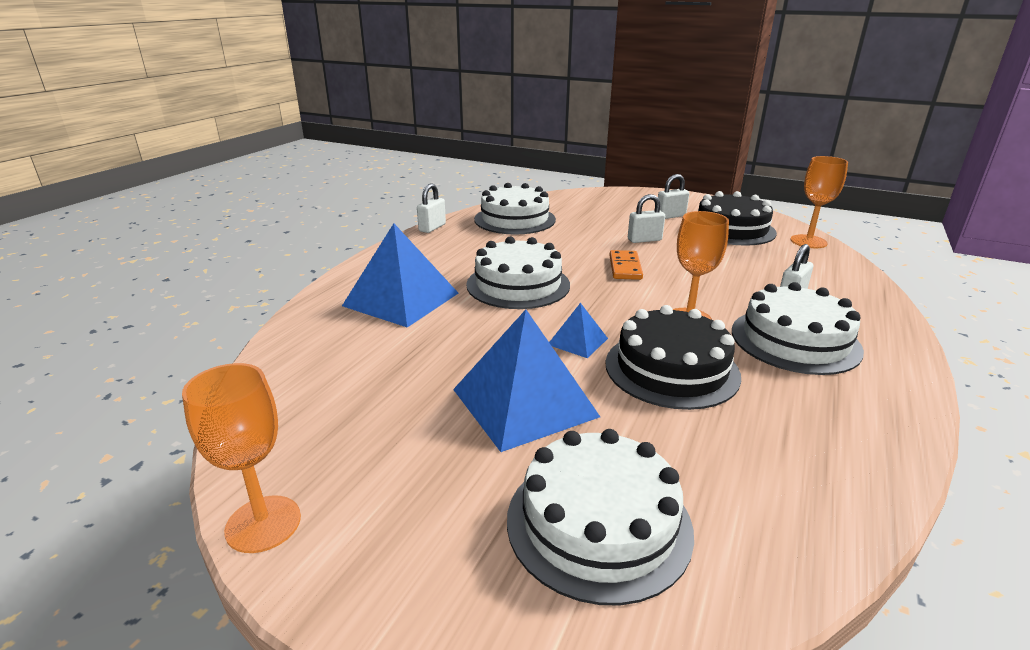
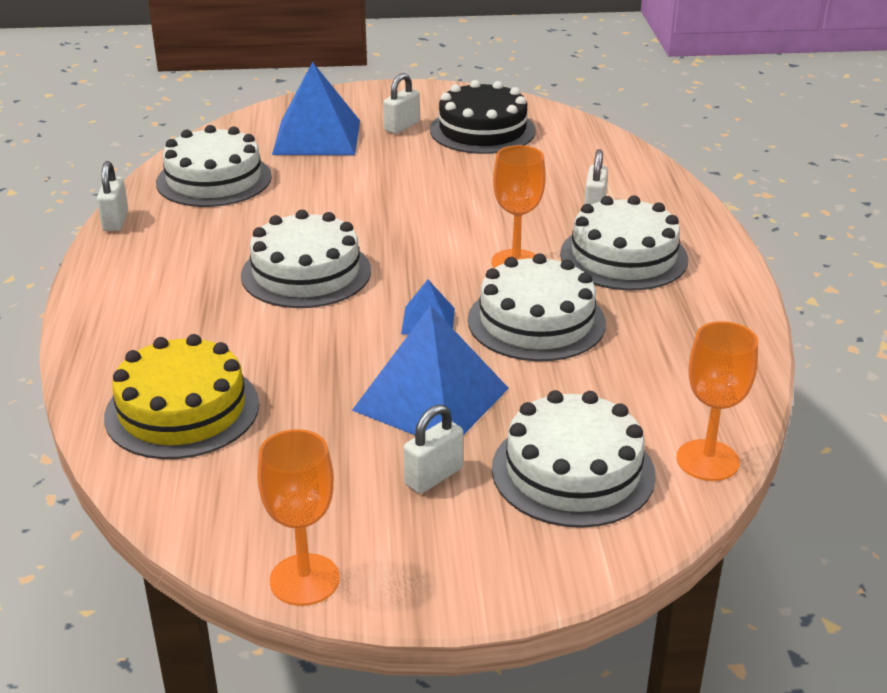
camera: 30 degrees left, 5 degrees up
(339, 348) = (182, 410): none -> yellow cake
(401, 299) = (188, 332): blue pyramid -> blue pyramid (317, 137)
(625, 267) = (406, 216): orange domino -> none
(644, 240) = (398, 171): white padlock -> white padlock (433, 477)
(671, 369) = (536, 321): black cake -> white cake
(808, 241) = (571, 128): orange goblet -> orange goblet (707, 460)

